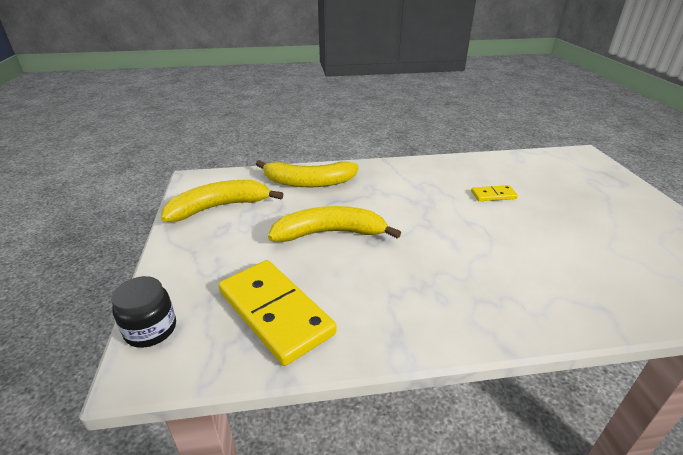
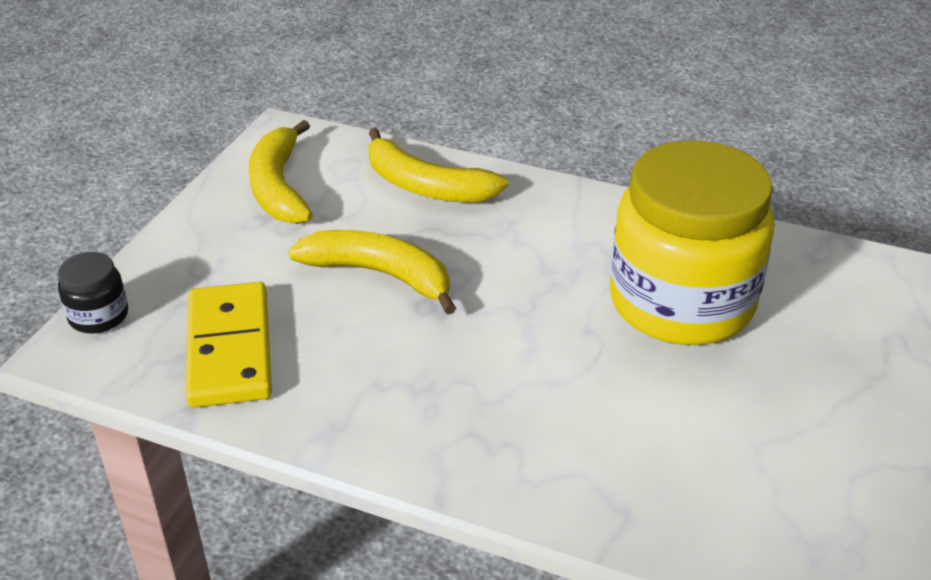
camera: 30 degrees right, 5 degrees up
(220, 207) = (279, 187): yellow banana -> yellow banana turned 105 degrees counterclockwise
(493, 195) = (681, 302): yellow domino -> yellow jar

